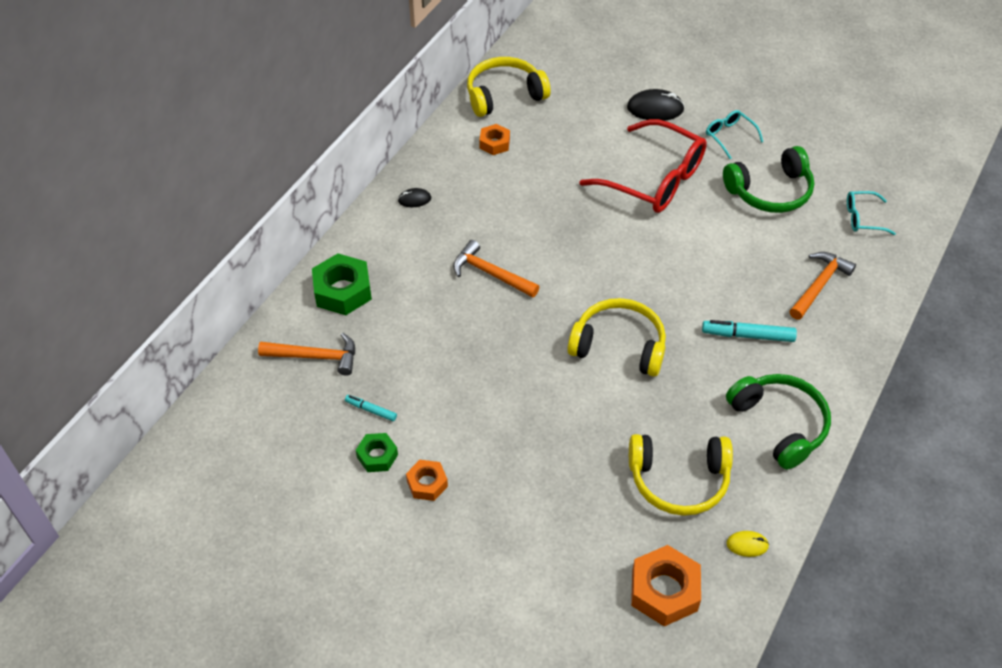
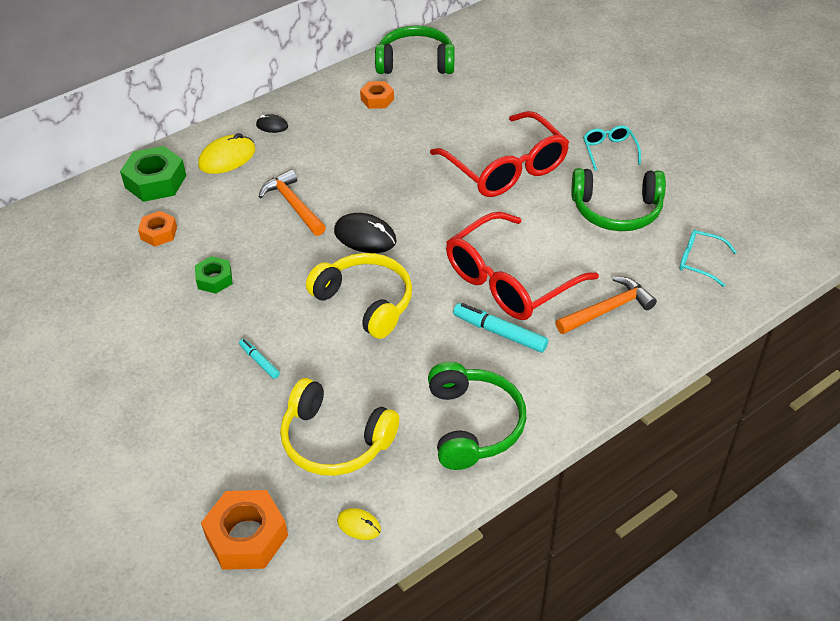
camera: 25 degrees right, 5 degrees down
(315, 356) = (92, 227): orange hammer -> none
(371, 410) = (105, 285): turquoise marker -> turquoise marker (259, 361)
(377, 456) = (81, 324): green nut -> green nut (214, 279)
(395, 245) = (227, 158): none -> yellow mouse
(427, 483) = (105, 362): orange nut -> orange nut (159, 233)
(504, 95) = (415, 62): yellow headphones -> green headphones
(655, 108) = (551, 108): black mouse -> black mouse (365, 236)
(726, 284) = (510, 280): none -> red glasses

